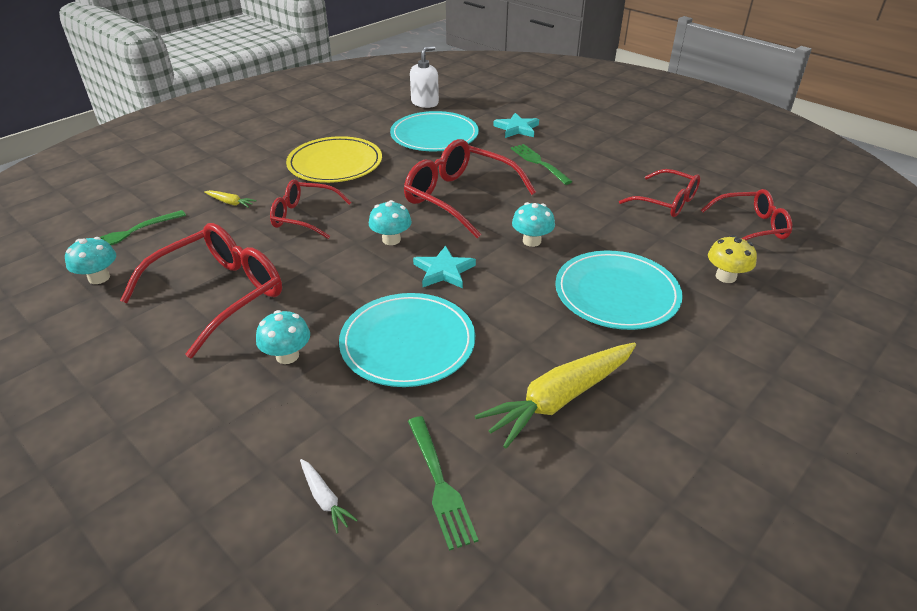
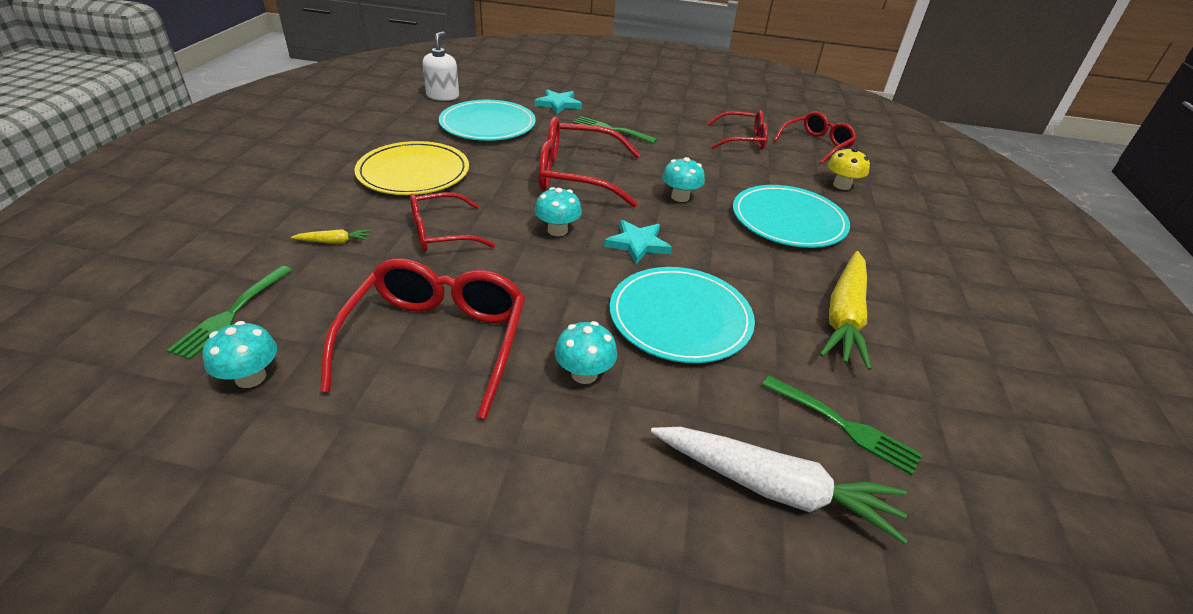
camera: 35 degrees left, 0 degrees up
(325, 499) = (774, 488): white carrot -> white carrot, size x2.33

